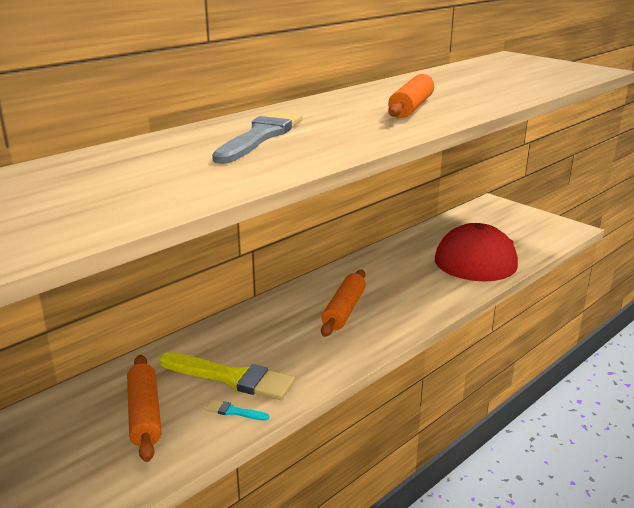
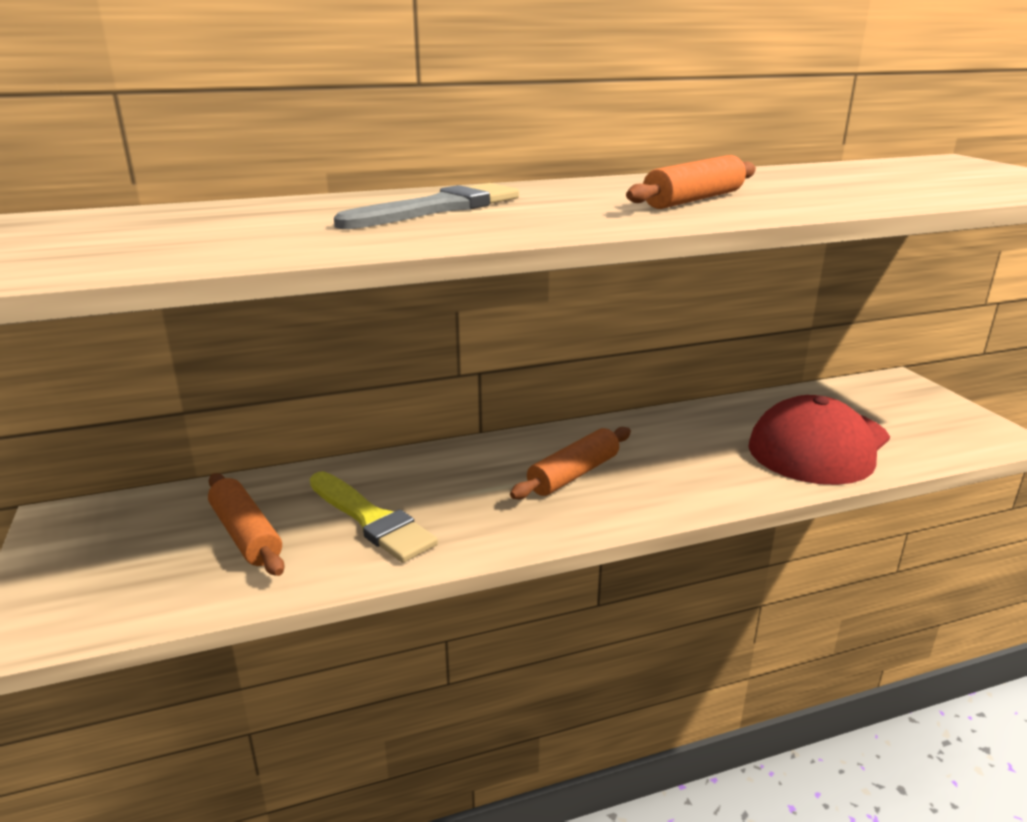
camera: 25 degrees right, 0 degrees up
(144, 414) = (246, 535): orange rolling pin -> orange rolling pin turned 45 degrees counterclockwise
(234, 411) = (340, 560): turquoise brush -> none

